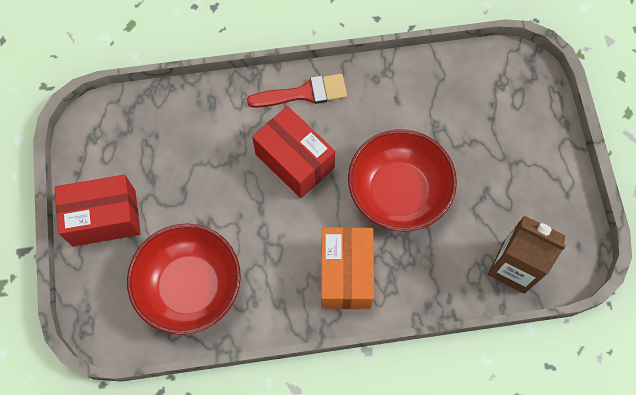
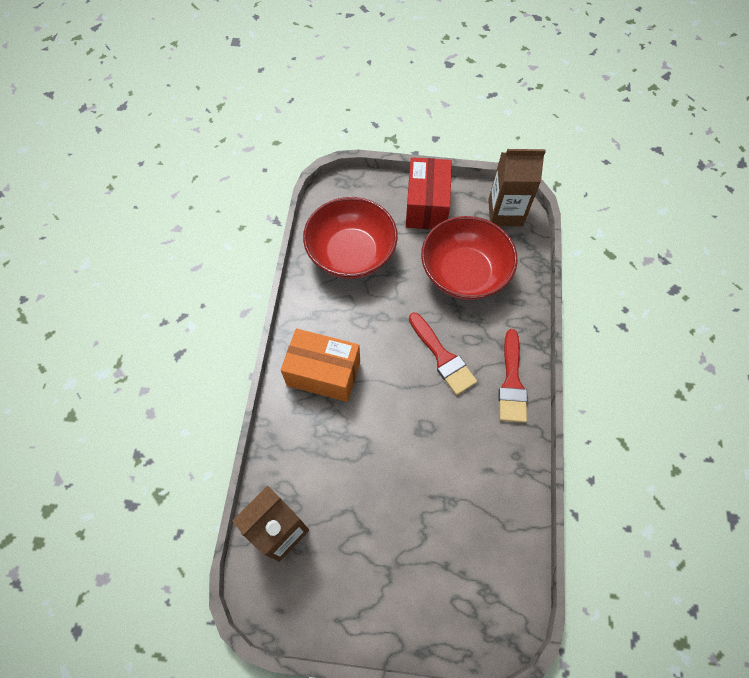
camera: 105 degrees right, 5 degrees down
(98, 131) = (505, 213): none -> brown carton
(294, 161) = (442, 357): red box -> red brush
(398, 192) = (388, 442): red bowl -> red bowl (464, 273)

